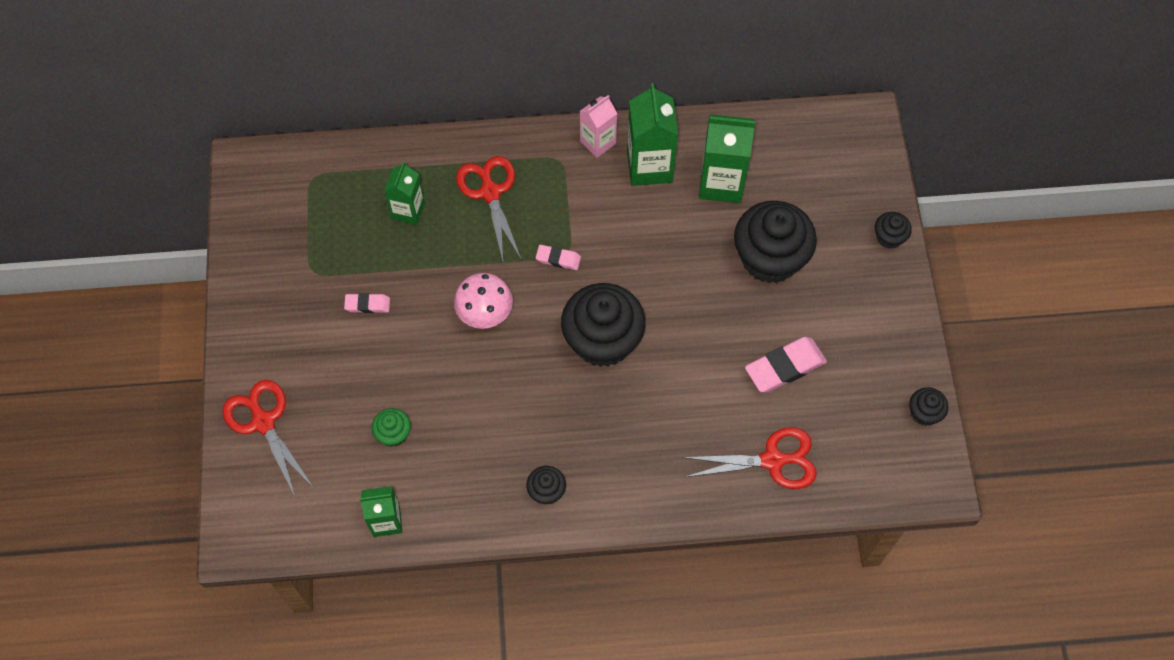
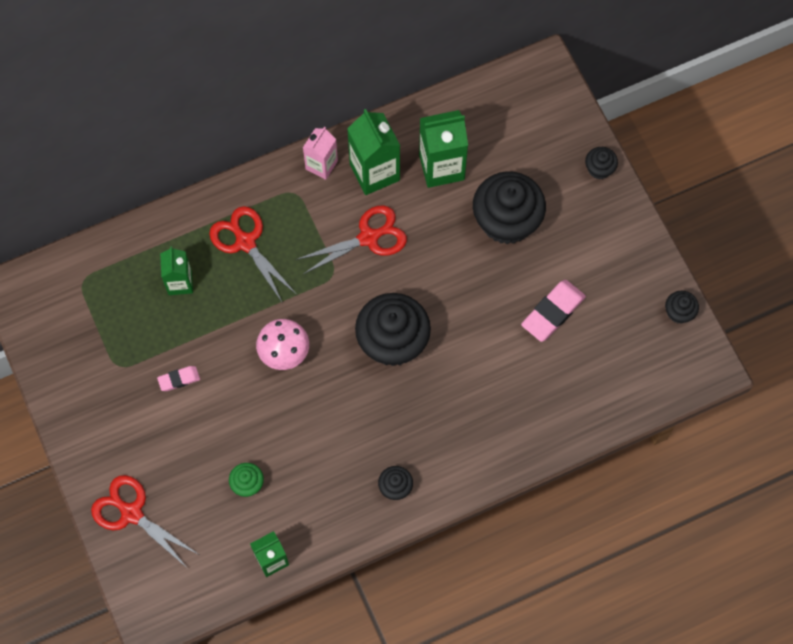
camera: 20 degrees left, 5 degrees up
(558, 259) = (327, 282): pink eraser -> none
(772, 460) = (570, 396): red scissors -> red scissors (368, 238)

